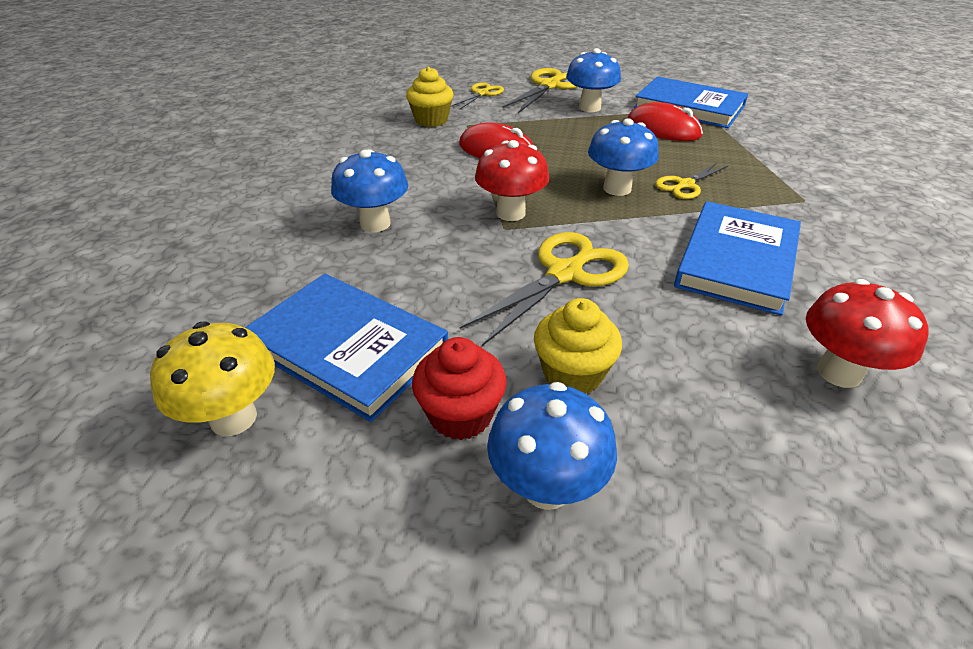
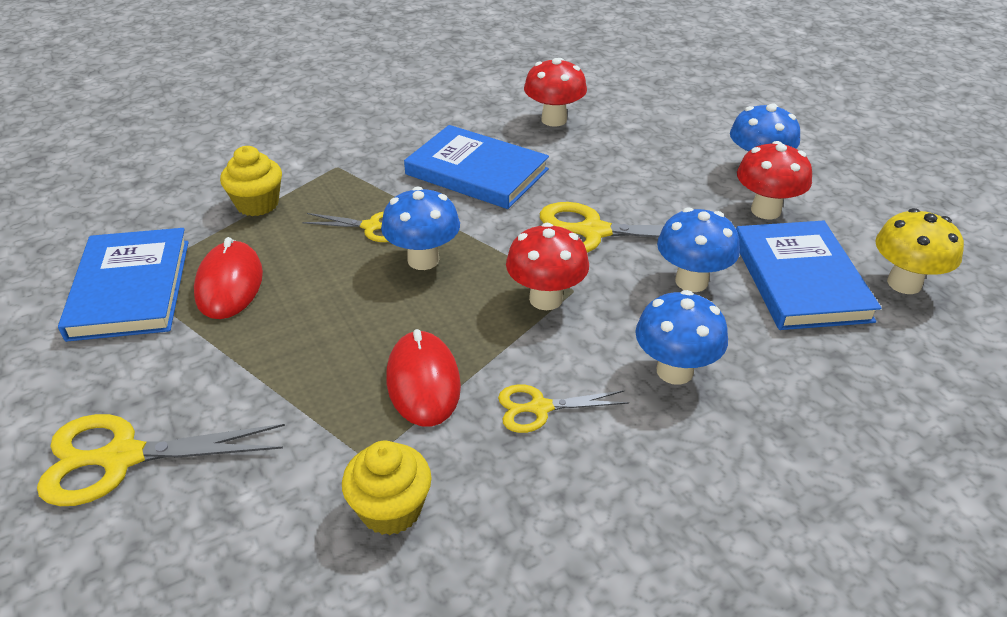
camera: 130 degrees left, 0 degrees up
(460, 415) = (765, 210): red cupcake -> red mushroom
(482, 93) = (222, 523): yellow scissors -> yellow scissors (539, 408)
(572, 374) = (680, 190): yellow cupcake -> yellow cupcake (257, 204)
(589, 108) = (198, 370): blue mushroom -> blue mushroom (691, 281)
(737, 261) = (476, 172): blue book -> blue book turned 45 degrees clockwise

